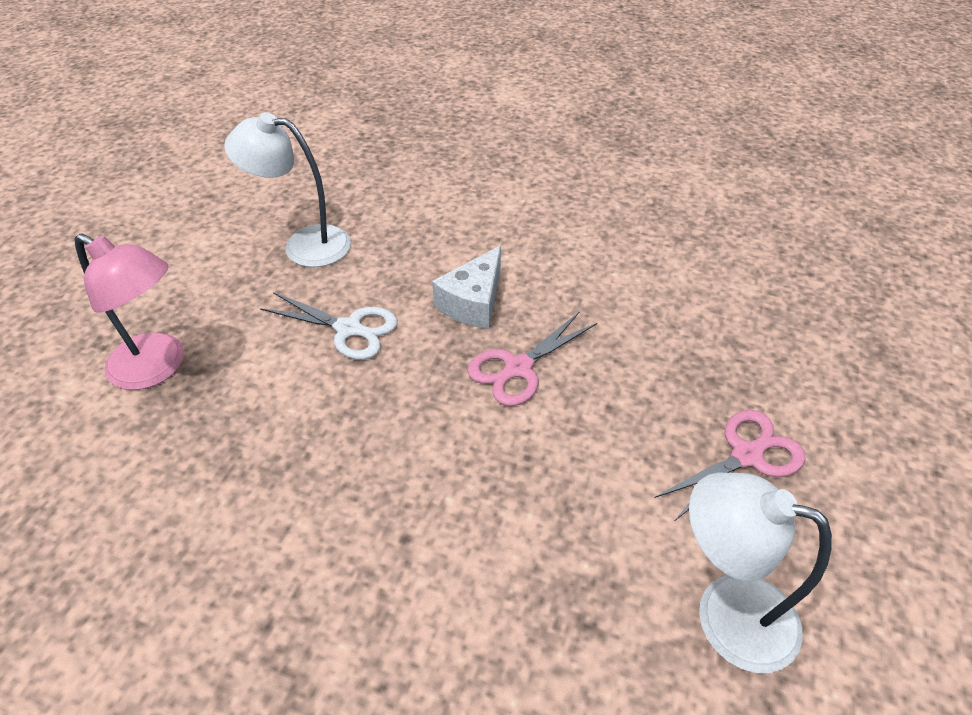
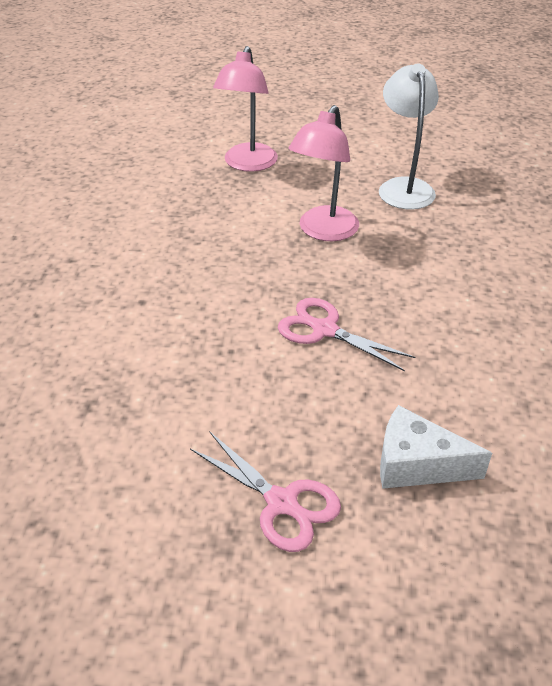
camera: 75 degrees right, 5 degrees down
(349, 329) = (323, 231): white scissors -> pink lamp
(473, 302) = (390, 289): white cheese -> white cheese (416, 464)
(726, 613) = (109, 491): white lamp -> none

